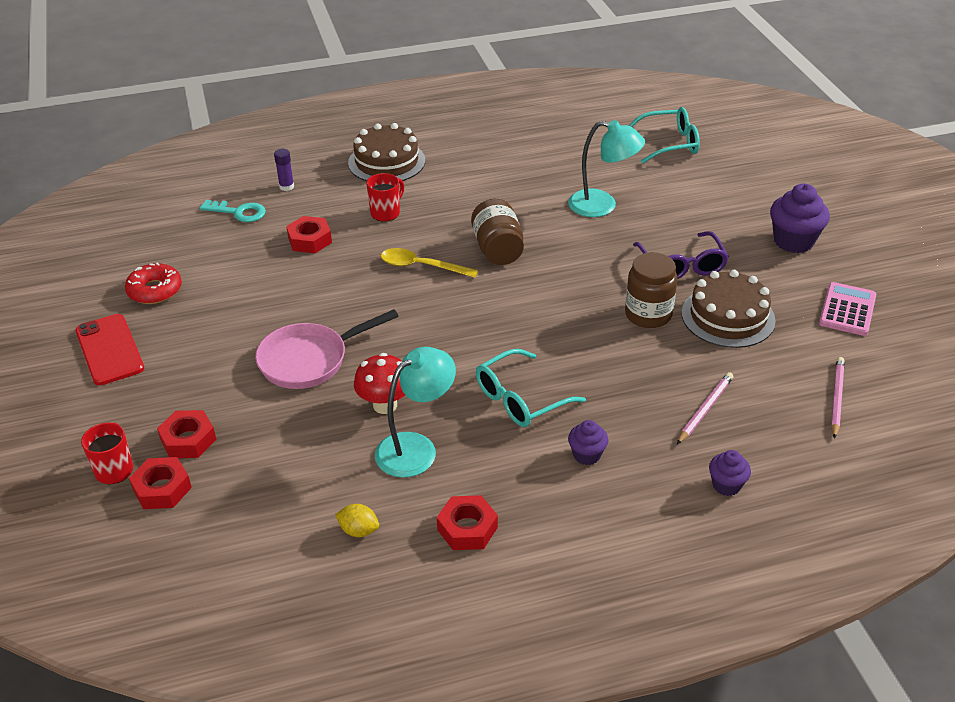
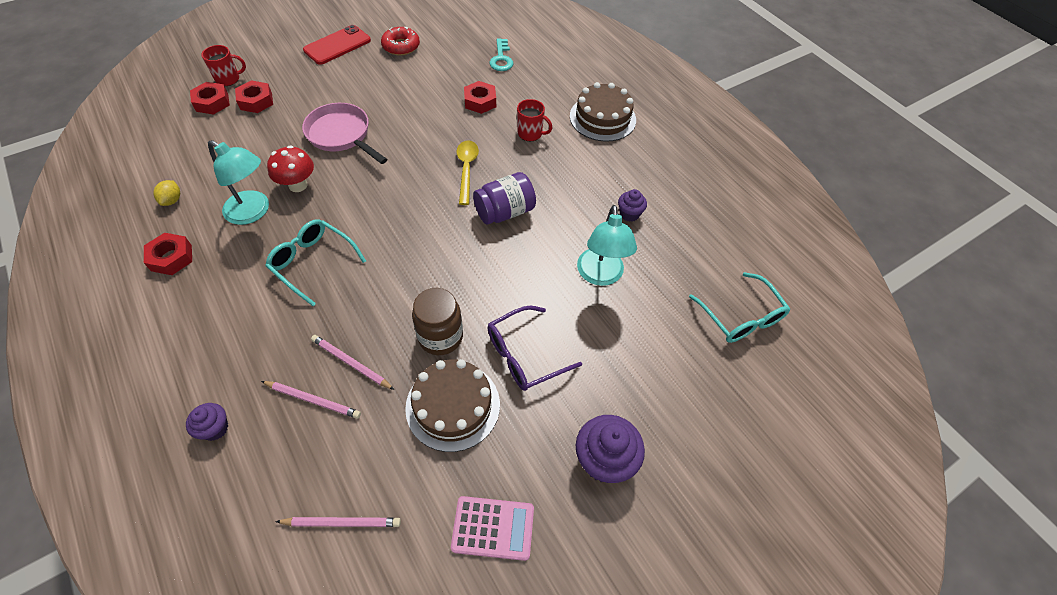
camera: 70 degrees right, 15 degrees up
(286, 187) = (543, 73): purple glue stick -> none
(497, 249) = (504, 212): brown jar -> purple jar
(586, 455) = (250, 318): purple cupcake -> purple cupcake (629, 214)
(666, 379) = (351, 363): none -> pink pencil

